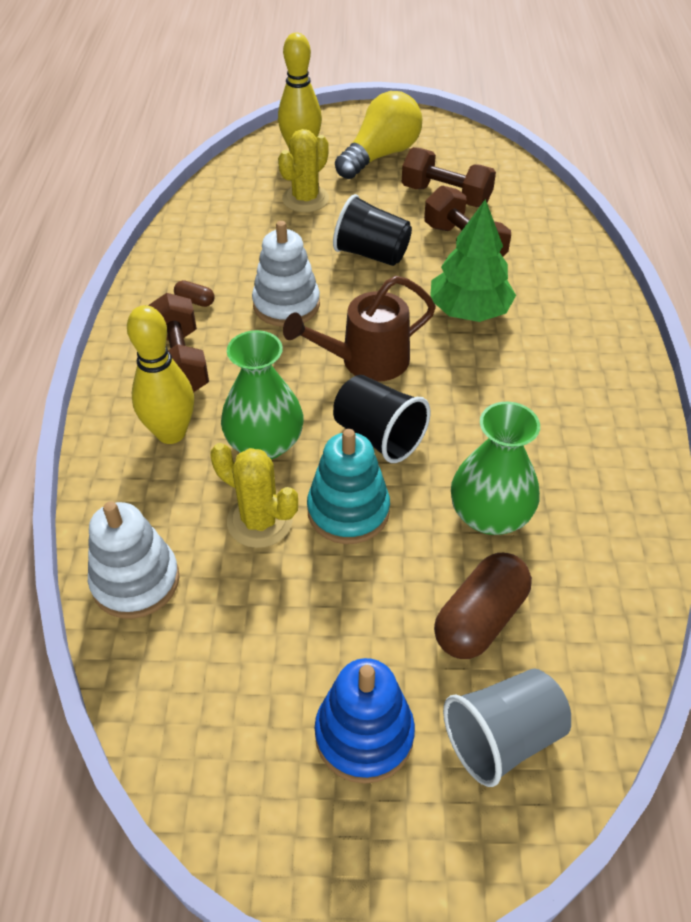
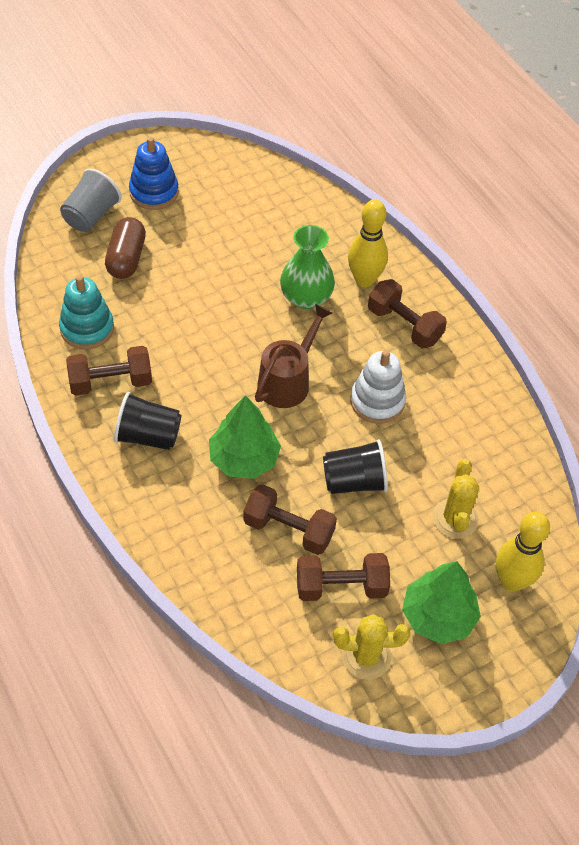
camera: 145 degrees right, 5 degrees up
(135, 581) = (309, 204): white stacking toy -> none
(195, 301) = (441, 375): brown capsule -> none
(259, 521) = (272, 255): yellow cactus -> yellow cactus (366, 656)
(348, 511) = (229, 281): turquoise stacking toy -> turquoise stacking toy (87, 328)
(378, 436) = (242, 331): black cup -> black cup (148, 436)
(380, 155) = (438, 616): yellow light bulb -> green tree
(489, 515) = (148, 312): green vase -> none
(585, 446) = (110, 382): none -> brown dumbbell

